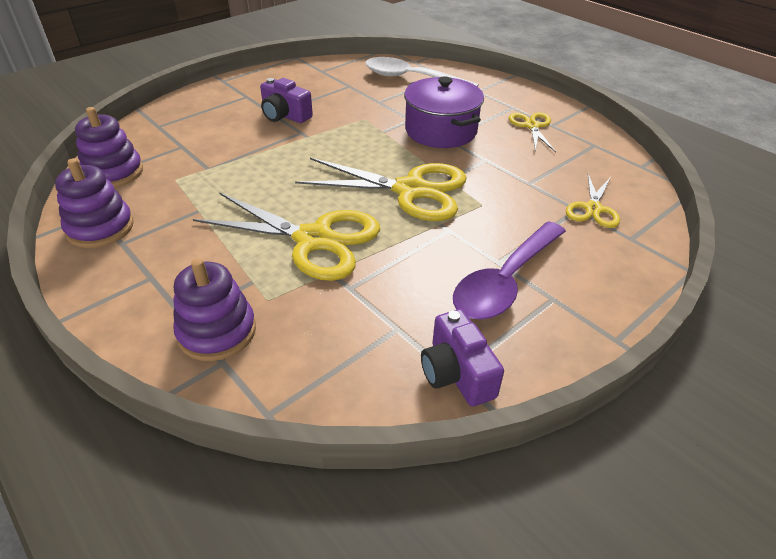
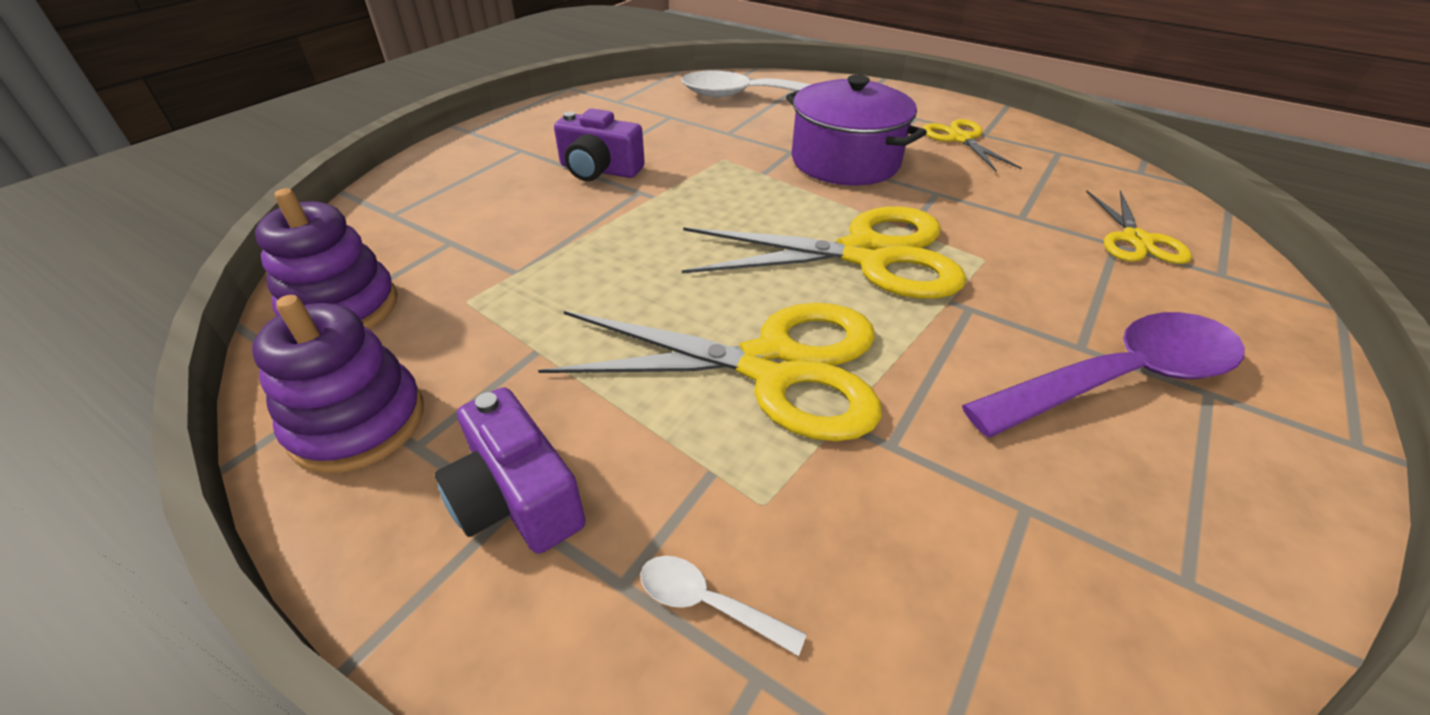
camera: 15 degrees left, 0 degrees up
(217, 331) = (707, 603): purple stacking toy -> white spoon
(456, 373) = (1191, 577): purple camera -> purple camera (516, 498)
(505, 281) = (1119, 378): purple spoon -> purple spoon turned 135 degrees counterclockwise

